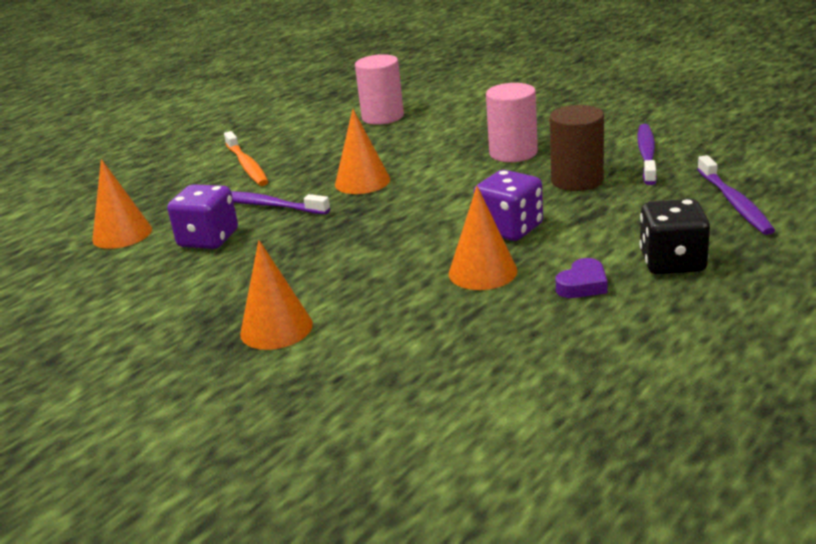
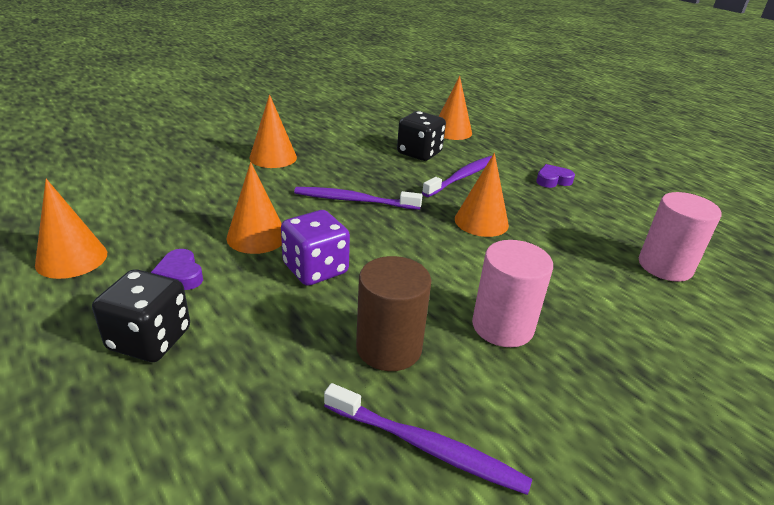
camera: 100 degrees right, 5 degrees up
(208, 239) = (419, 153): purple dice -> black dice
(247, 165) = (552, 180): orange toothbrush -> purple heart
(622, 355) = (71, 258): none -> orange cone
(734, 203) = (210, 462): purple toothbrush -> purple toothbrush (354, 200)

